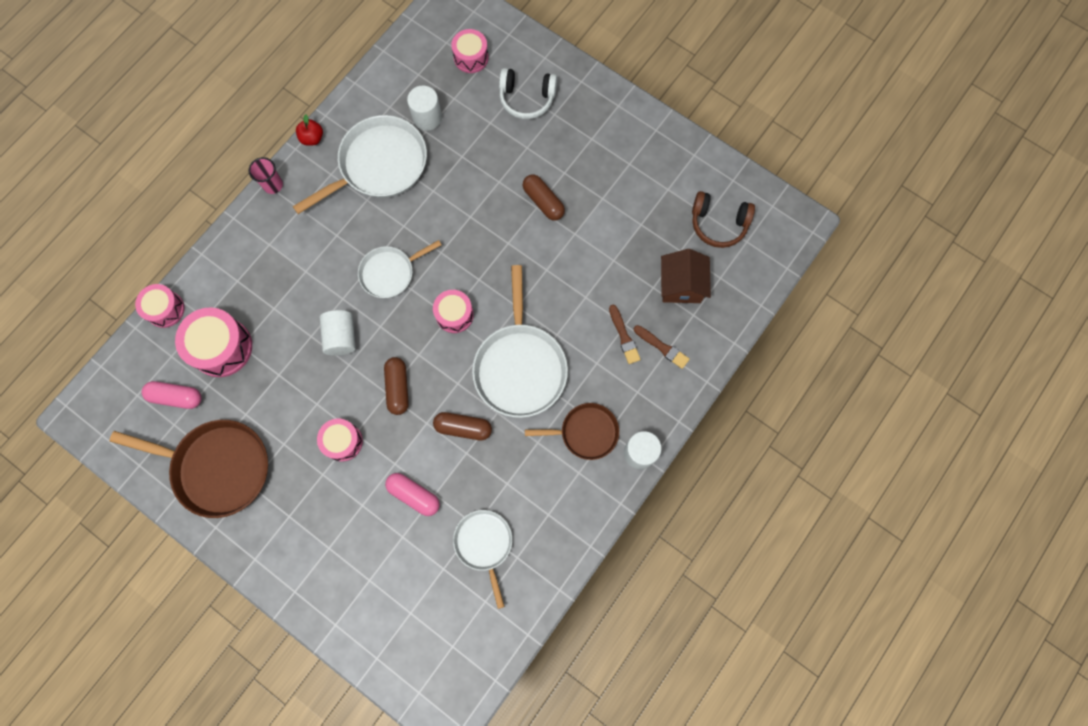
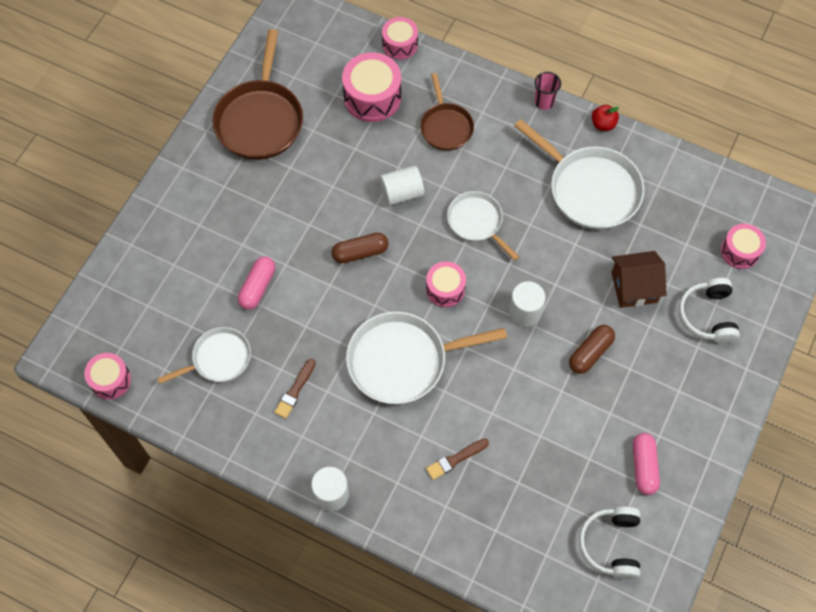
camera: 80 degrees right, 10 degrees down
(176, 397) = (319, 73): pink capsule -> pink capsule (643, 467)
(343, 442) = (299, 216): pink drum -> pink drum (110, 380)
(427, 117) = (656, 223): white cylinder -> white cylinder (525, 311)
(463, 428) = (330, 319): brown capsule -> none
(586, 432) = (344, 436): brown pan -> brown pan (446, 127)
(662, 347) = (451, 502): brown brush -> brown brush (295, 390)
(681, 285) = (527, 512): brown house -> brown house (634, 287)
(718, 224) = (611, 544): brown headphones -> white headphones

